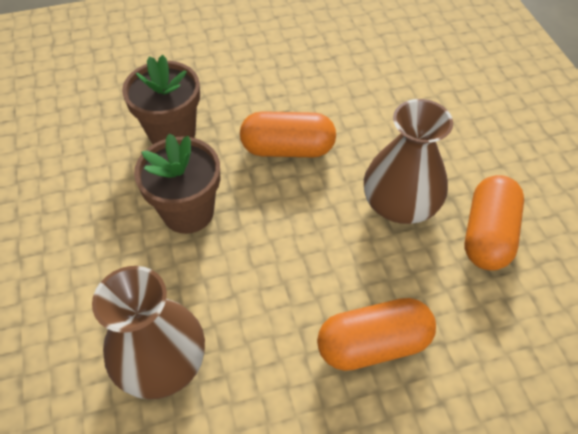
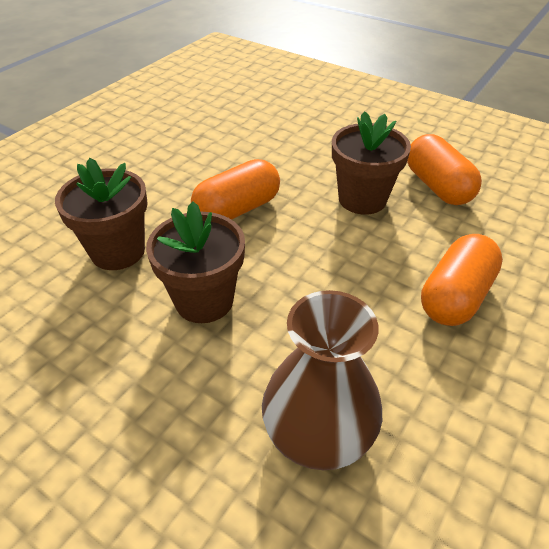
camera: 40 degrees left, 10 degrees down
(400, 203) = (362, 199): brown vase -> brown flower pot

